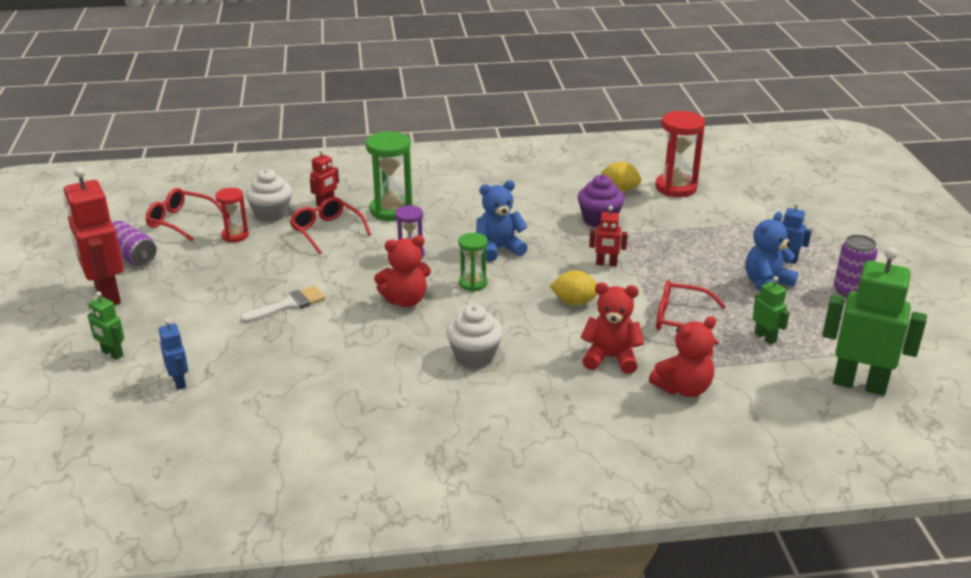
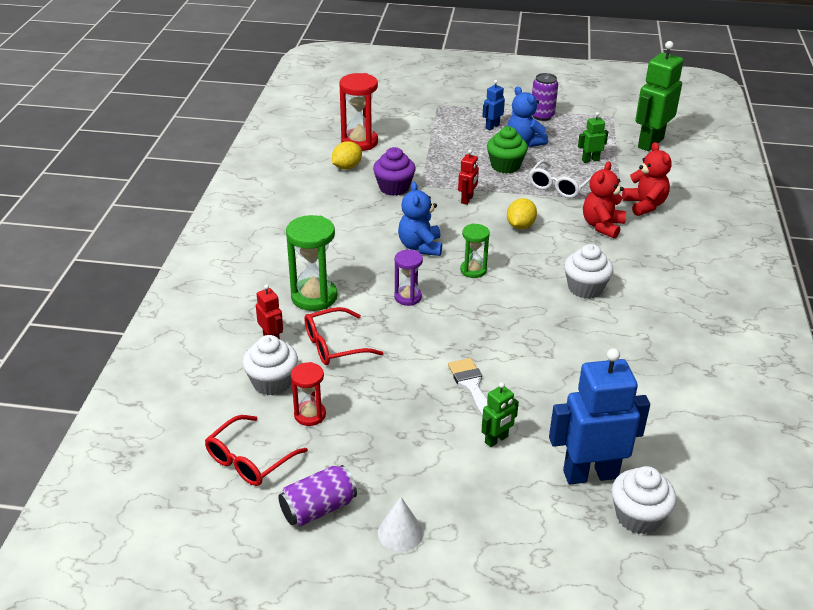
camera: 75 degrees left, 5 degrees up
(107, 295) = (400, 532): red robot -> white cone
(112, 354) = (527, 527): green robot -> green robot (496, 440)
(126, 414) = (638, 516): none -> white cupcake
(179, 382) = (590, 474): blue robot -> blue robot, size x2.07
(405, 300) = (488, 312): red teddy bear -> none
(680, 319) = (558, 186): red glasses -> white glasses
(699, 279) = (505, 166): none -> green cupcake

